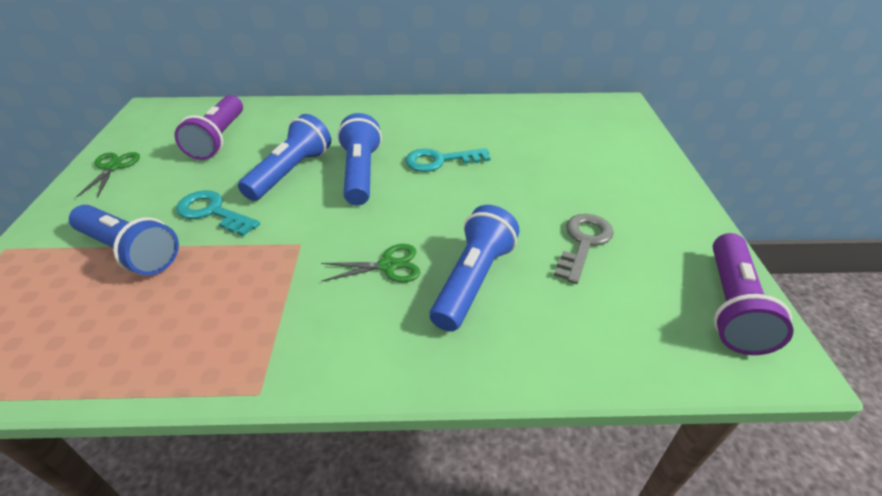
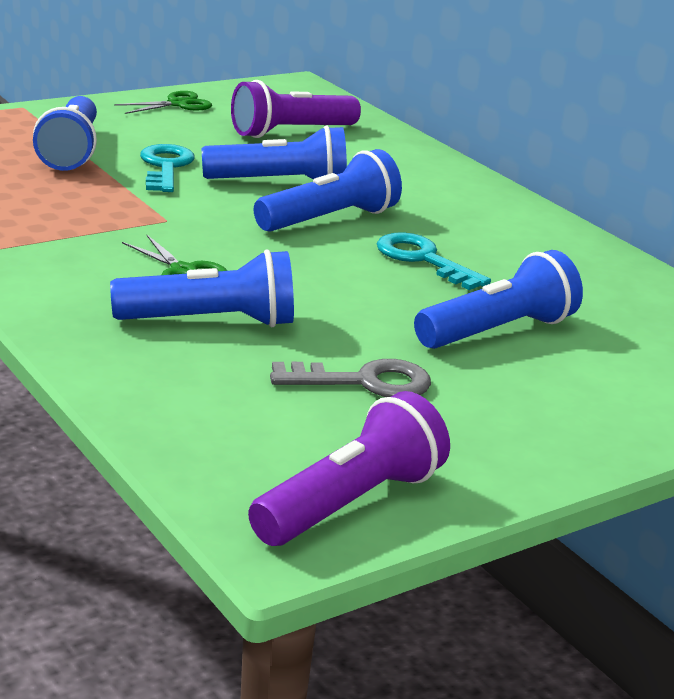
camera: 55 degrees right, 15 degrees down
(541, 170) = (498, 331): none -> blue flashlight
(731, 306) = (350, 503): purple flashlight -> purple flashlight turned 150 degrees clockwise

